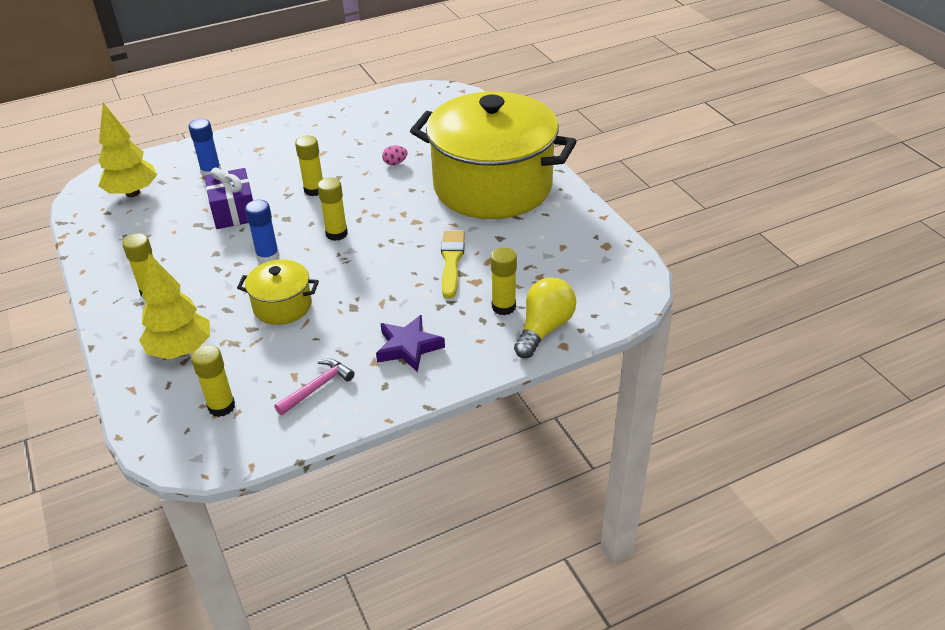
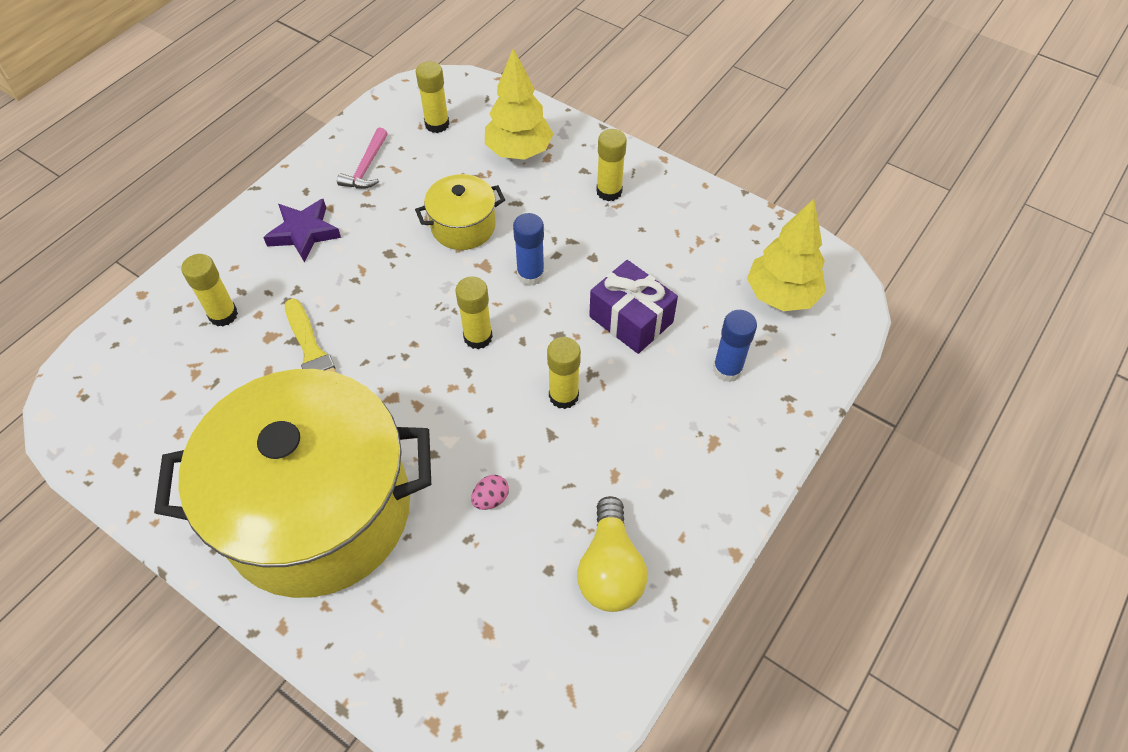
camera: 150 degrees right, 15 degrees up
(544, 329) = (168, 305): yellow light bulb -> yellow light bulb (610, 569)

